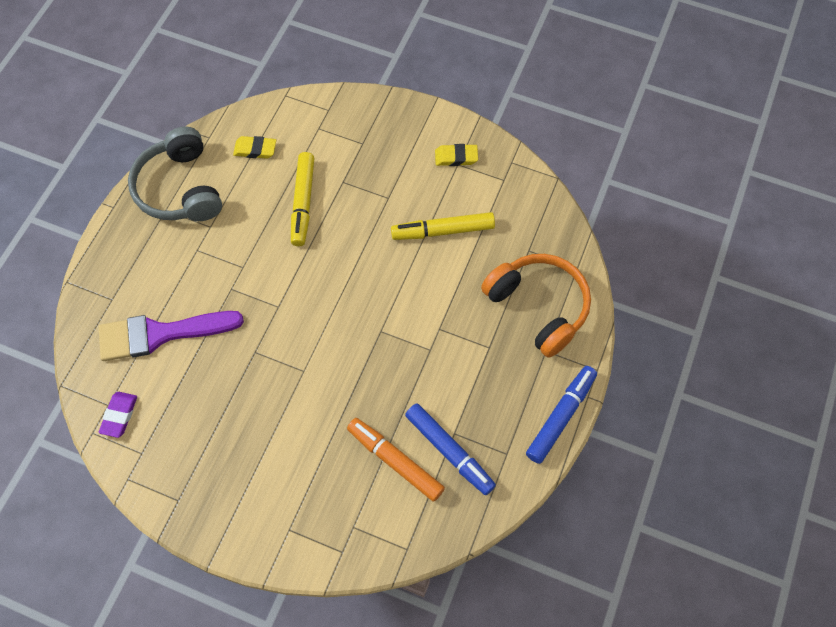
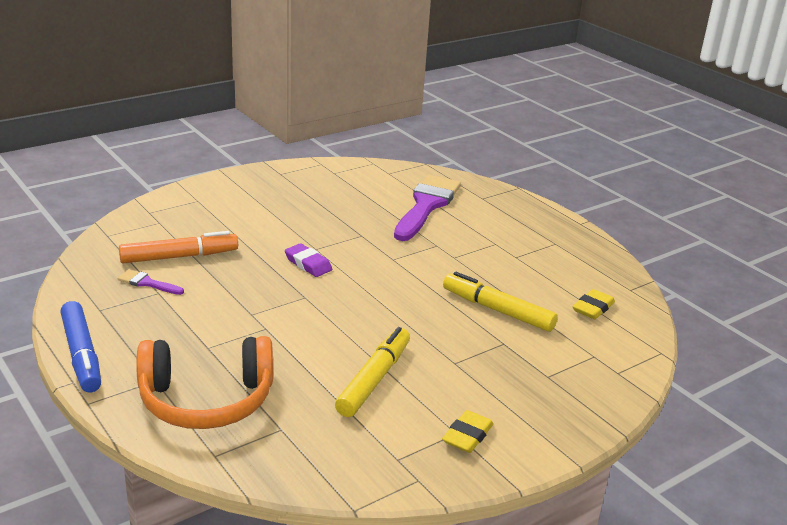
camera: 120 degrees right, 35 degrees down
(119, 415) = (374, 174): purple eraser -> purple eraser (308, 264)
(180, 188) = (575, 256): grey headphones -> none
(449, 451) = (147, 283): blue marker -> purple brush

